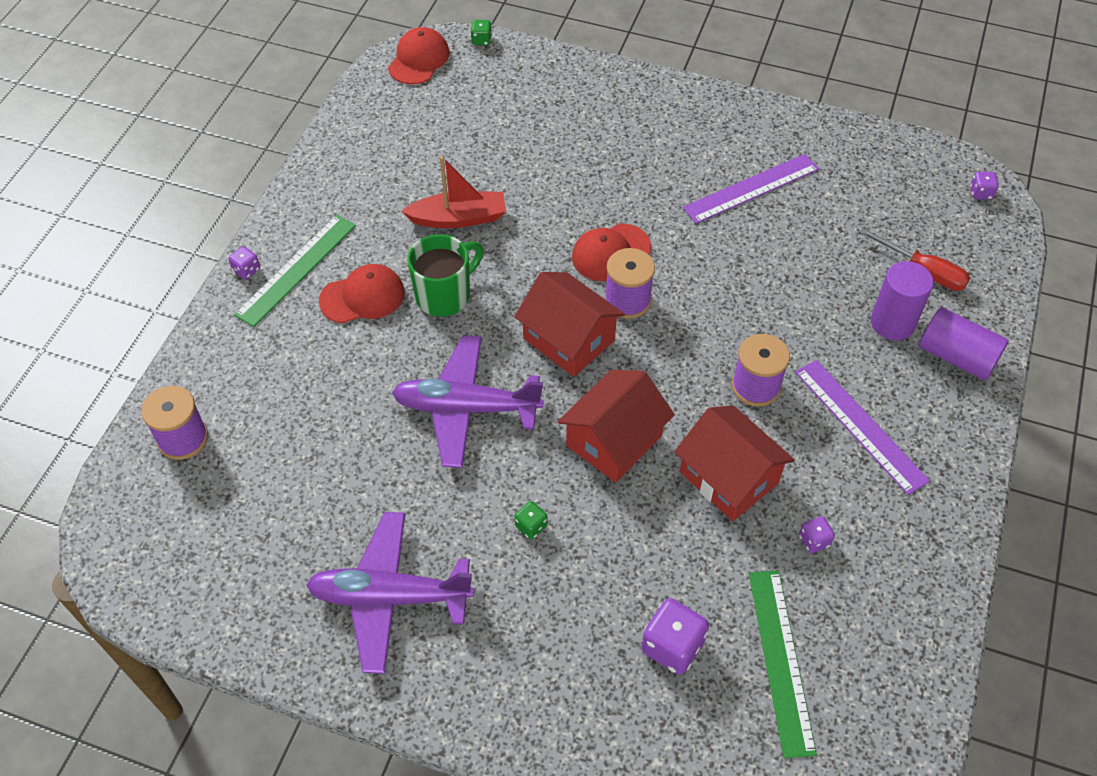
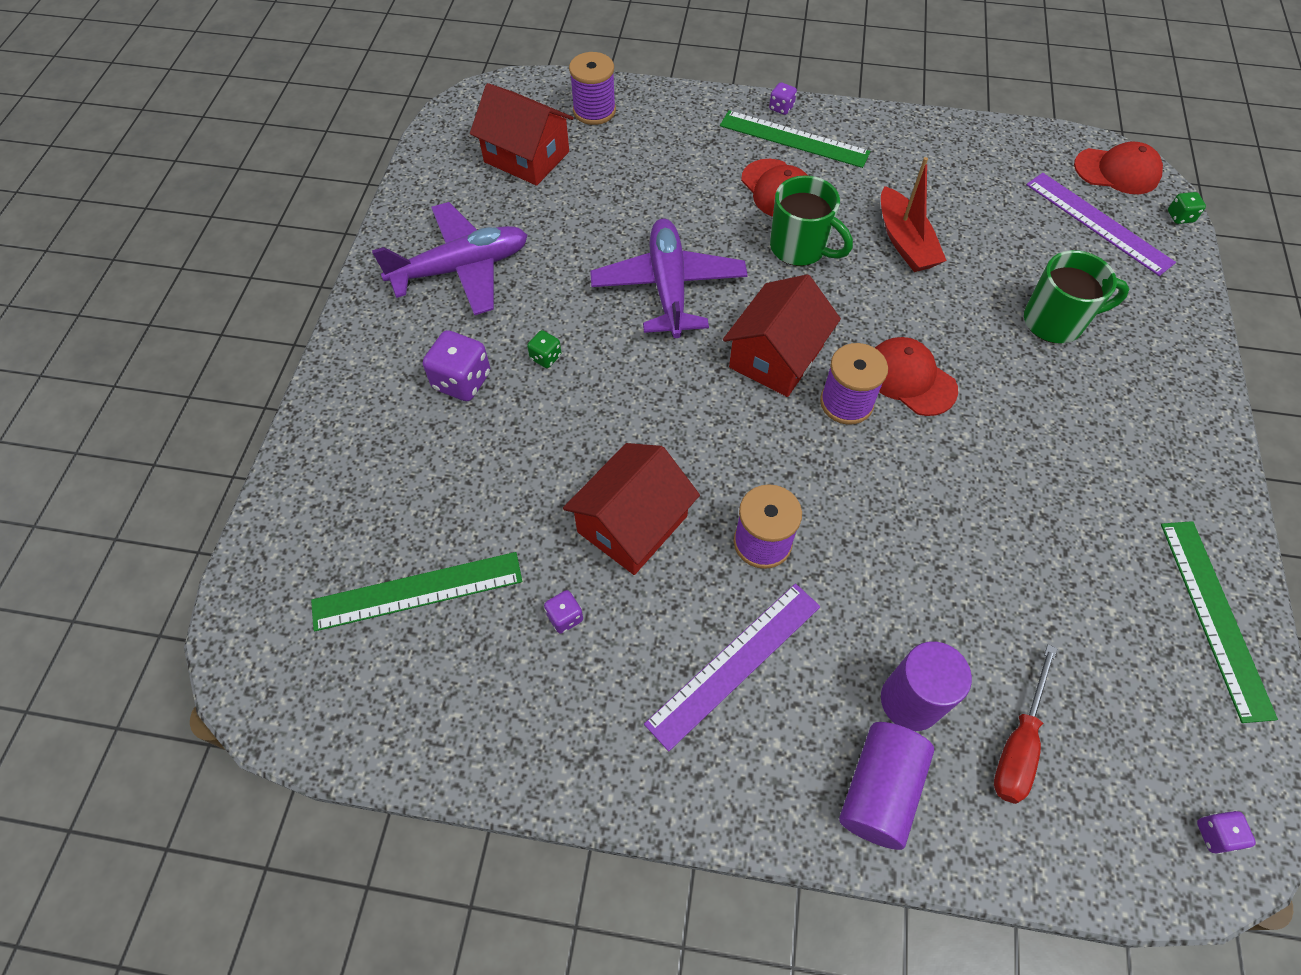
camera: 80 degrees right, 5 degrees up
(390, 597) = (461, 269): purple plane -> purple plane turned 75 degrees clockwise
(571, 146) = (1055, 322): none -> green mug
(614, 440) = (657, 412): red house -> red house (526, 157)
(672, 646) = (427, 490): purple dice -> purple dice (462, 381)
(751, 188) = (1076, 515): purple ruler -> purple ruler (1098, 223)
(836, 143) = (1214, 616): none -> green ruler

